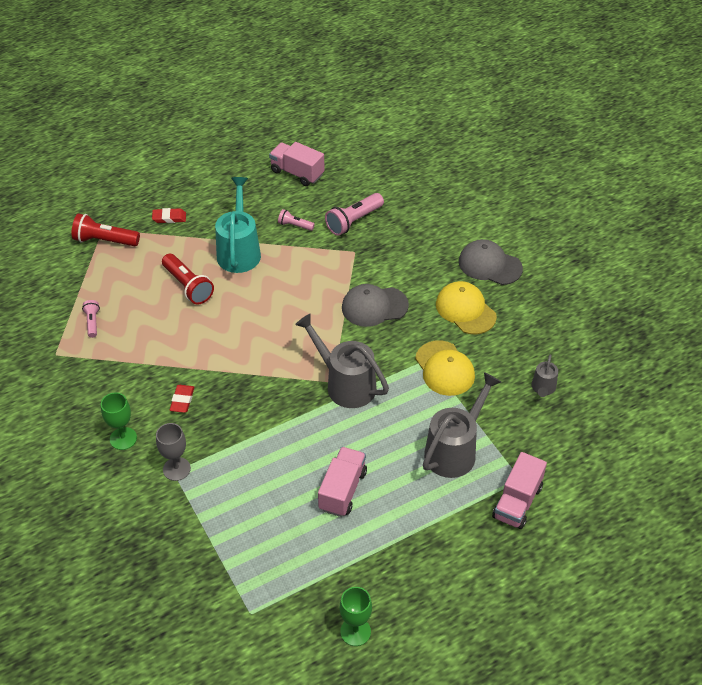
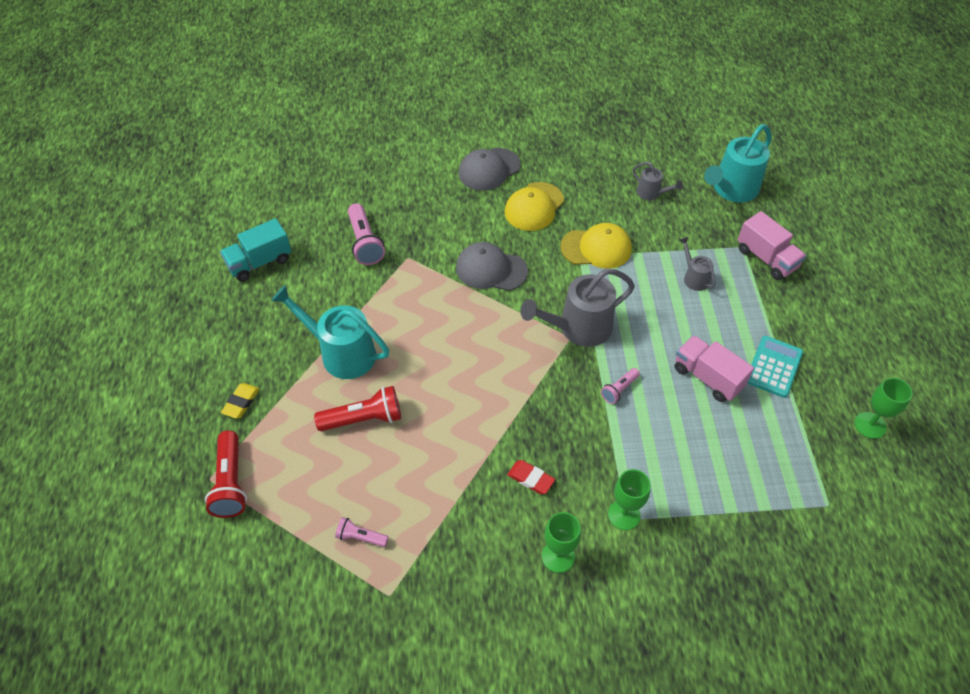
camera: 65 degrees left, 5 degrees up
(104, 240) = (231, 482): red flashlight -> red flashlight turned 45 degrees counterclockwise
(169, 218) = (241, 402): red eraser -> yellow eraser
(176, 469) = (624, 515): grey goblet -> green goblet
(295, 225) = (337, 292): pink flashlight -> pink flashlight (619, 389)
(297, 173) = (259, 262): pink truck -> turquoise truck
(374, 306) = (491, 269): grey cap -> grey cap turned 90 degrees clockwise
(382, 538) = (773, 367): none -> turquoise calculator
(455, 450) = (694, 277): grey watering can -> grey watering can, size x0.51
(465, 310) = (534, 207): yellow cap -> yellow cap turned 45 degrees counterclockwise
(594, 451) = (731, 190): none -> turquoise watering can

